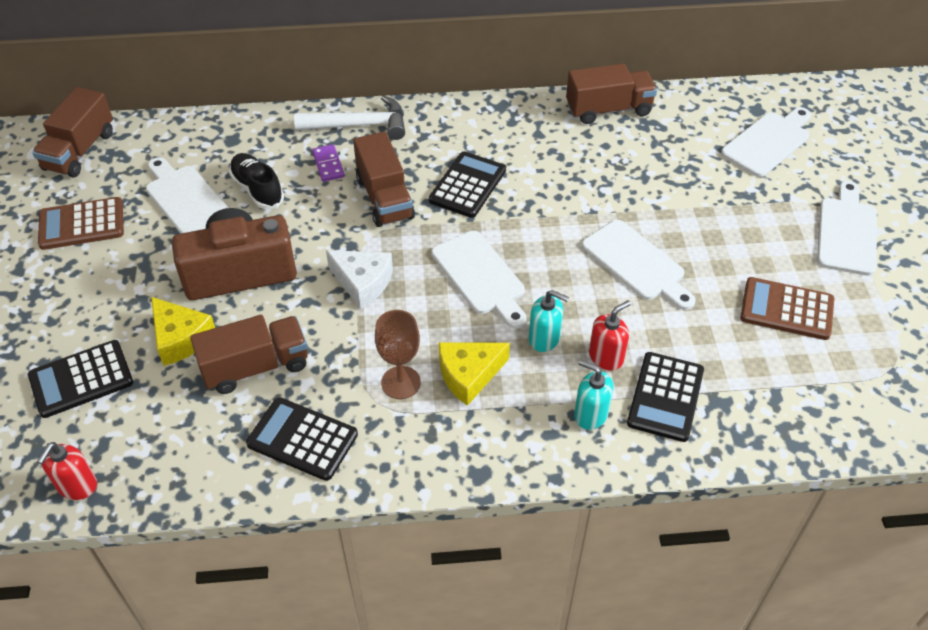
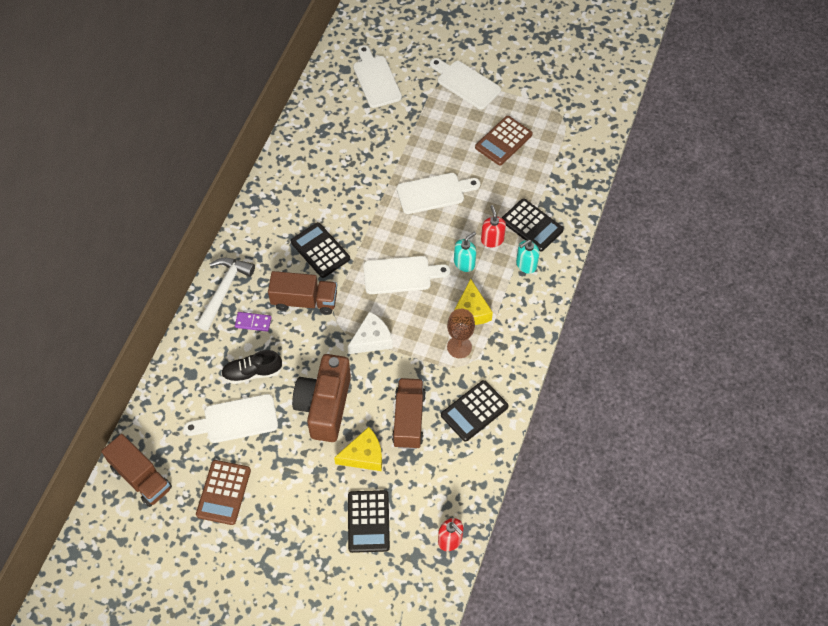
camera: 65 degrees left, 10 degrees up
(608, 109) = (297, 144): brown truck -> none

